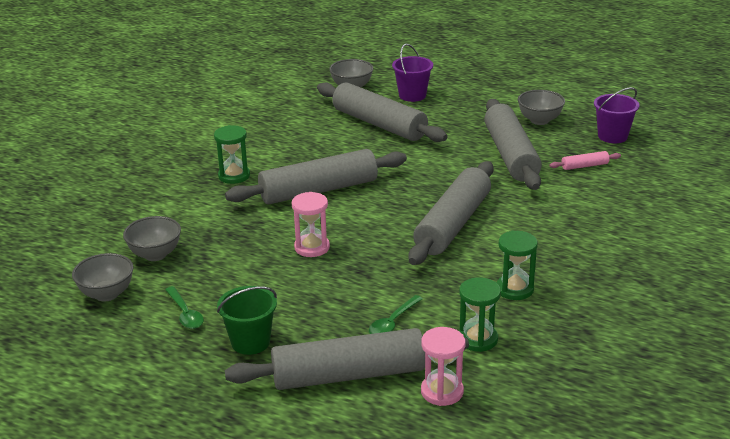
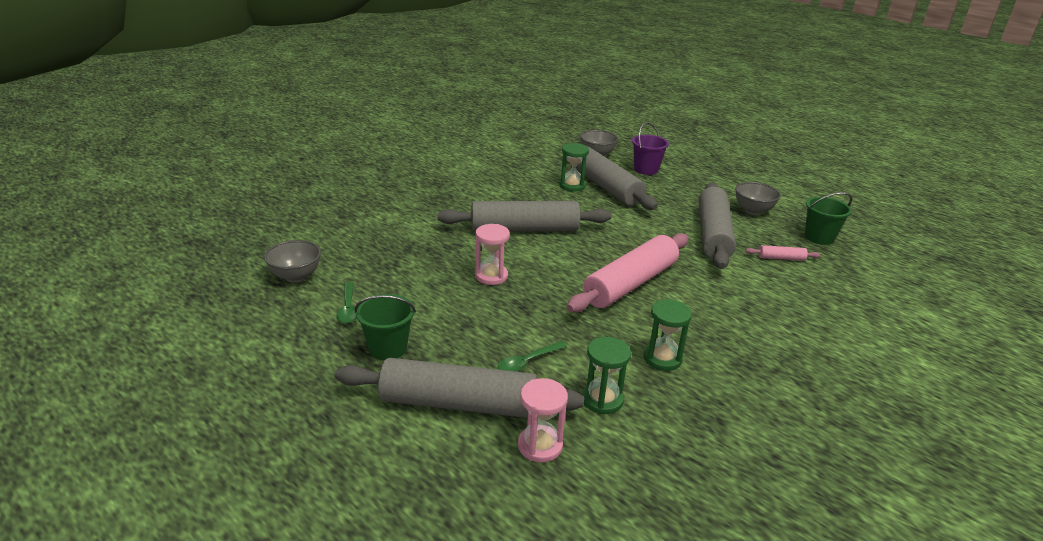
camera: 15 degrees right, 0 degrees up
(155, 254) = (356, 252): grey bowl -> none
(234, 176) = (460, 203): green hourglass -> green hourglass (572, 186)
(453, 224) = (630, 284): grey rolling pin -> pink rolling pin
(612, 136) = (819, 237): purple bucket -> green bucket

